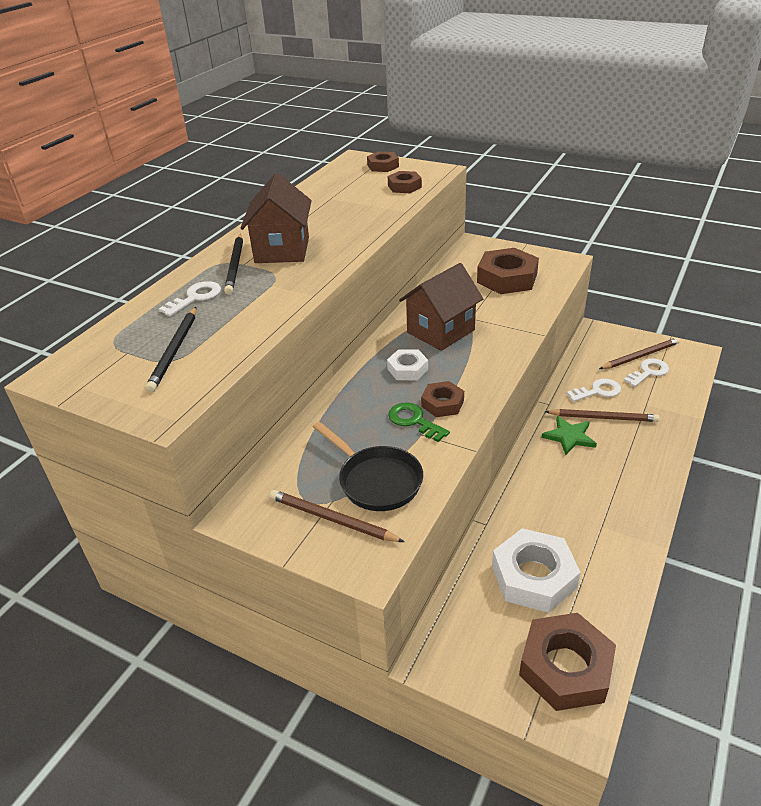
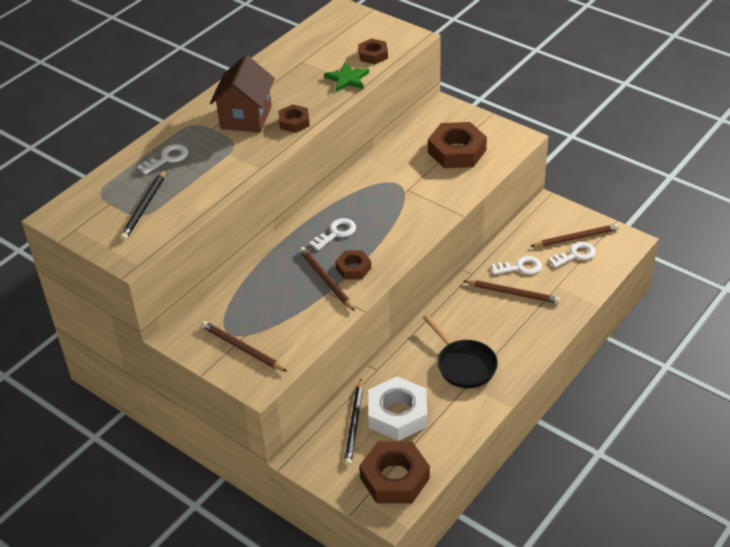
camera: 10 degrees right, 5 degrees up
(235, 266) = (204, 129): black pencil -> black pencil (354, 424)
(376, 481) = (282, 324): black pan -> black pan (464, 365)
(383, 166) = (363, 24): brown nut -> brown nut (294, 122)
(407, 369) = (336, 233): white nut -> white key
(414, 421) = (326, 280): green key -> brown pencil
(440, 331) = (376, 200): brown house -> none
(569, 437) = (475, 306): green star -> green star (347, 79)

